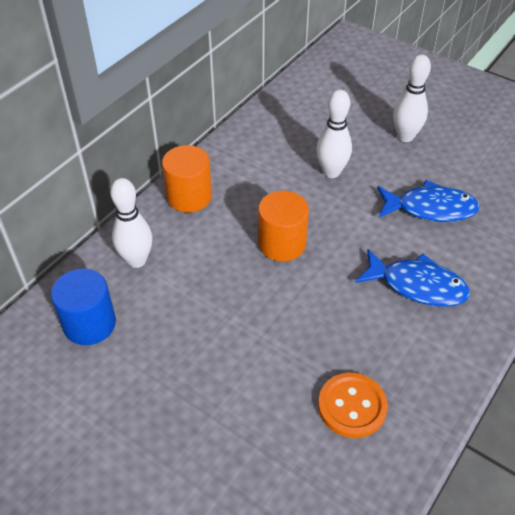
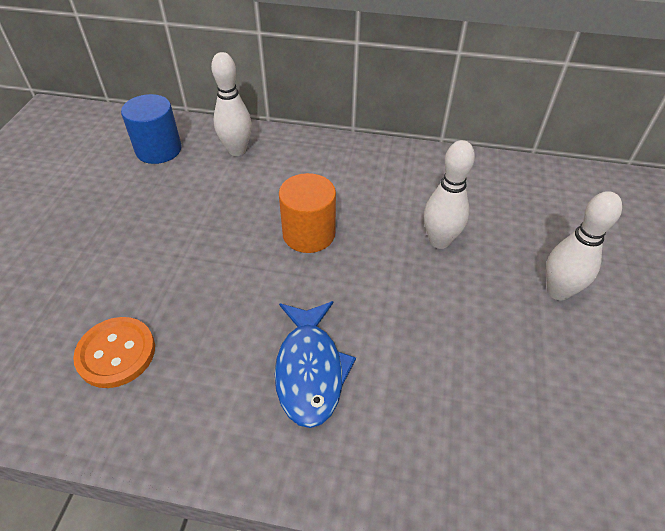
camera: 65 degrees right, 0 degrees up
(189, 196) = (330, 154): orange cylinder -> none
(430, 208) = (447, 351): blue fish -> none

